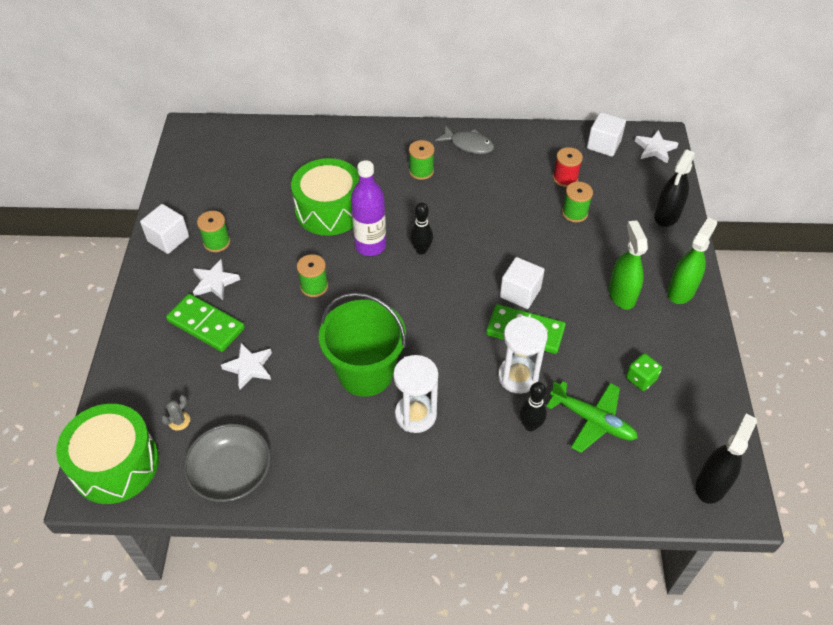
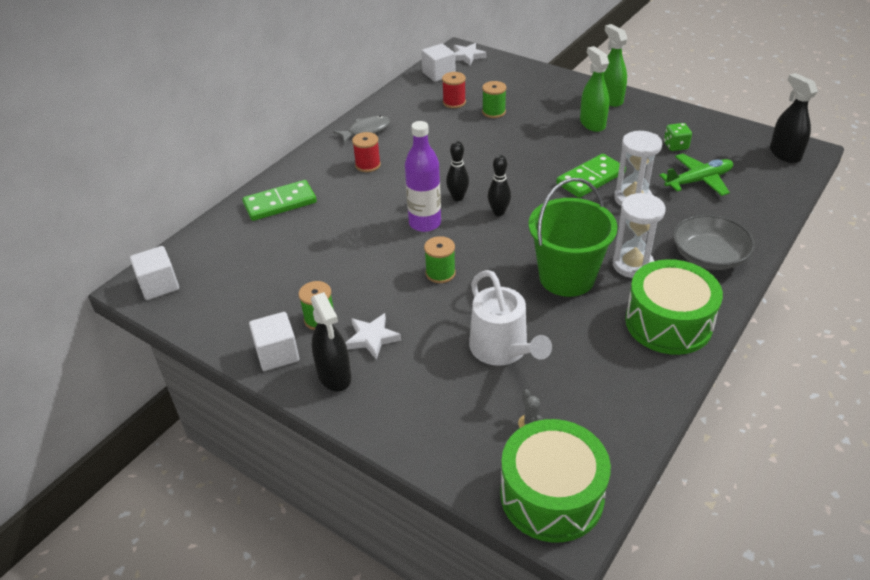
camera: 55 degrees left, 10 degrees down
(206, 325) = (422, 363): green domino -> green domino (280, 203)
(231, 472) = (620, 405): grey bowl -> grey bowl (709, 256)
(249, 367) = (502, 349): white star -> white watering can
(329, 210) = (356, 231): green drum -> green drum (668, 323)
(421, 171) = (368, 165): green spool -> red spool
(520, 293) = (550, 166): white cube -> white cube (159, 285)
(530, 425) = (684, 211): black bowling pin -> black bowling pin (498, 212)
(621, 295) = (592, 123): green spray bottle -> green spray bottle turned 45 degrees clockwise
(667, 215) = (535, 77): black spray bottle -> black spray bottle (334, 376)

